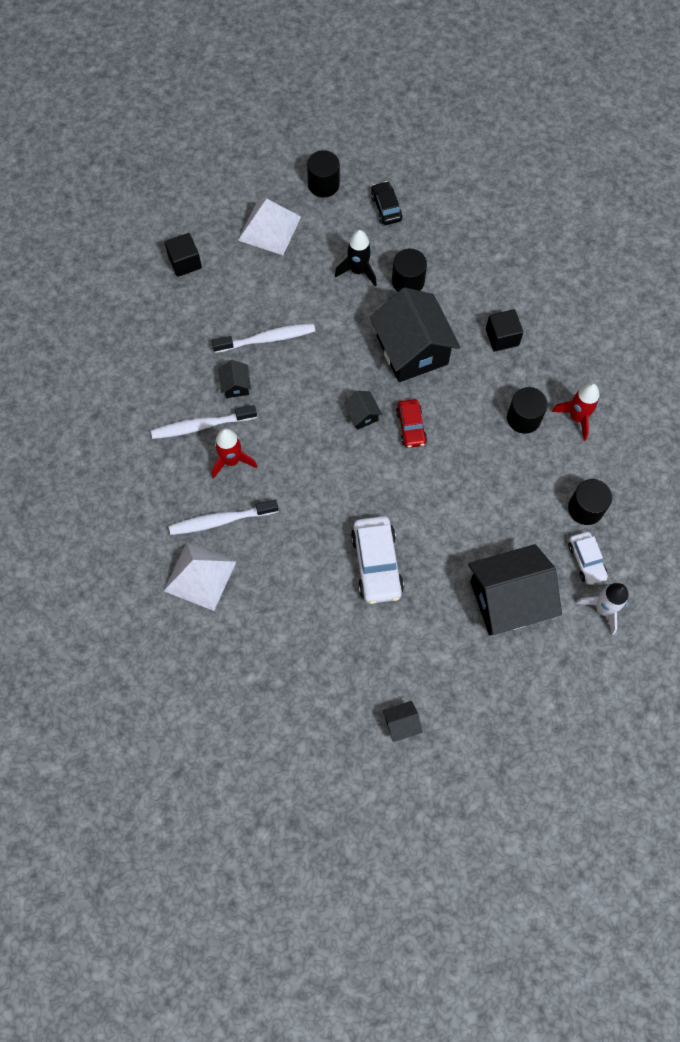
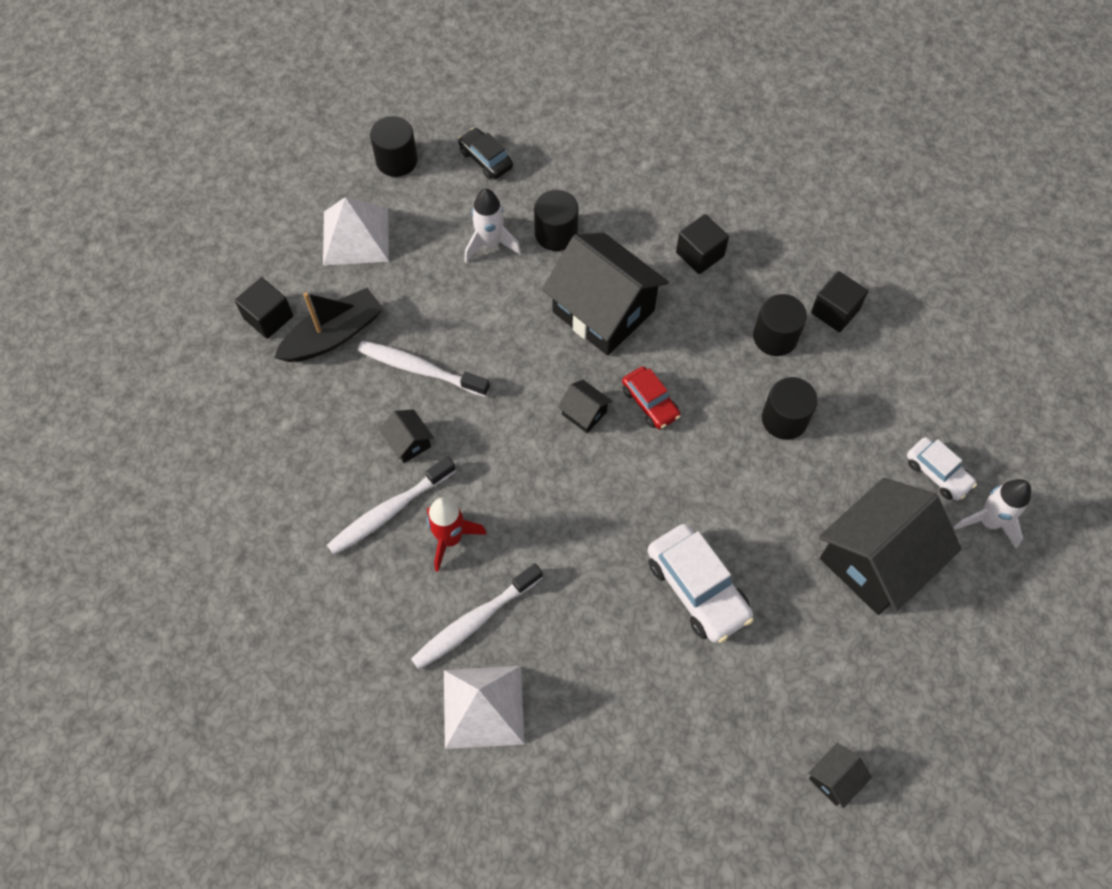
camera: 25 degrees left, 5 degrees down
(222, 292) = (333, 335): none -> black boat
(267, 339) = (420, 369): white toothbrush -> white toothbrush turned 120 degrees counterclockwise
(358, 271) = (490, 244): black rocket -> white rocket
(577, 417) = (834, 311): red rocket -> black cube
(585, 508) = (902, 412): black cylinder -> black cylinder (784, 419)

